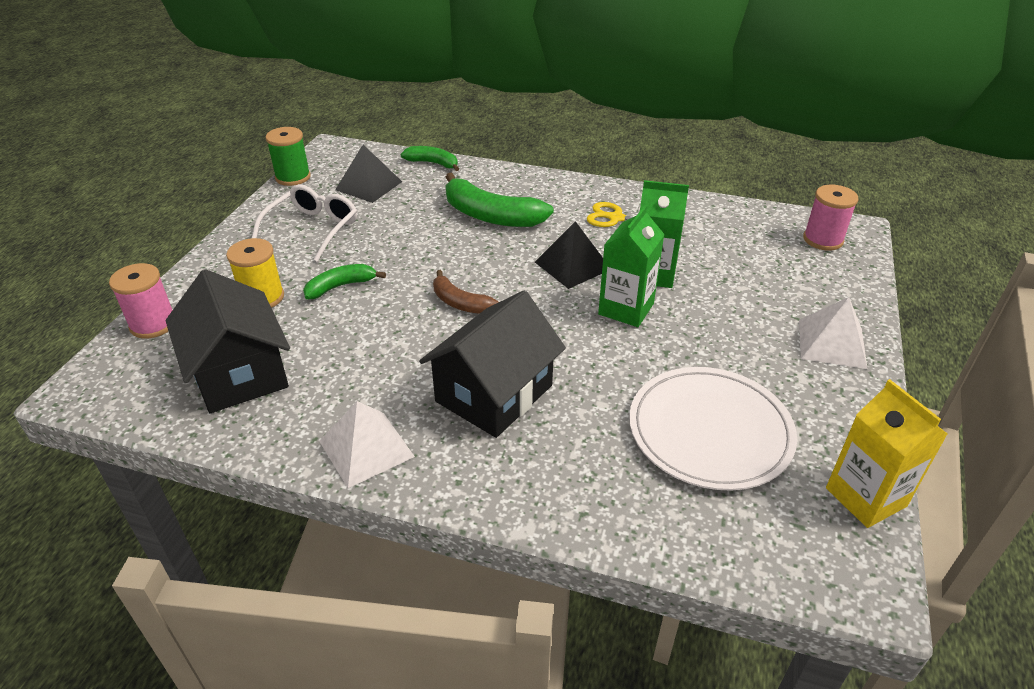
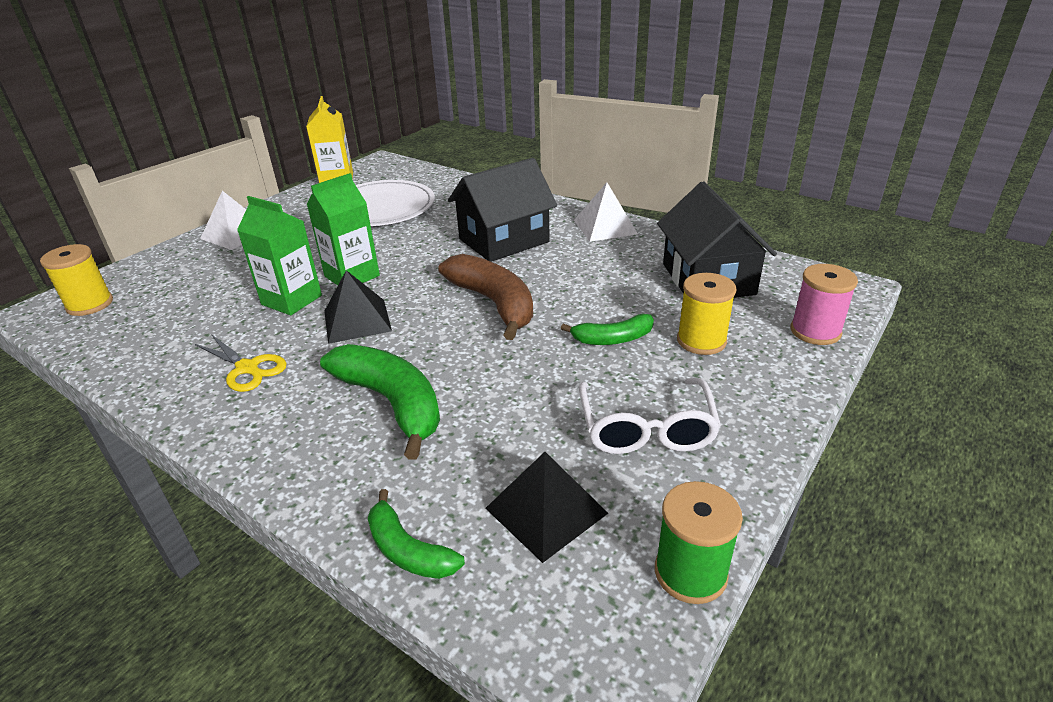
camera: 160 degrees left, 5 degrees down
(313, 229) = (646, 428): white glasses -> white glasses turned 45 degrees counterclockwise
(460, 303) = (494, 303): brown banana -> brown banana, size x1.76
(823, 240) = (90, 304): pink spool -> yellow spool

